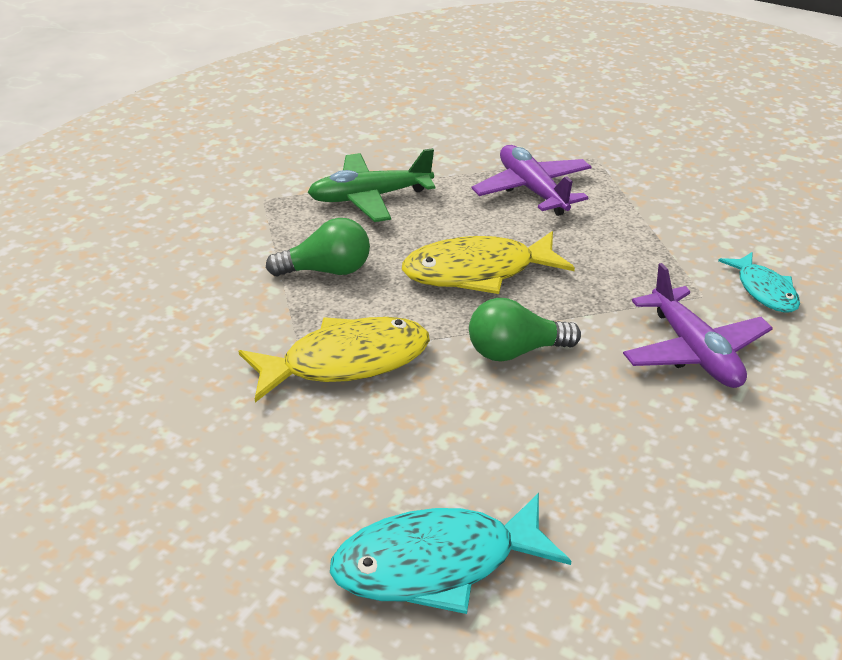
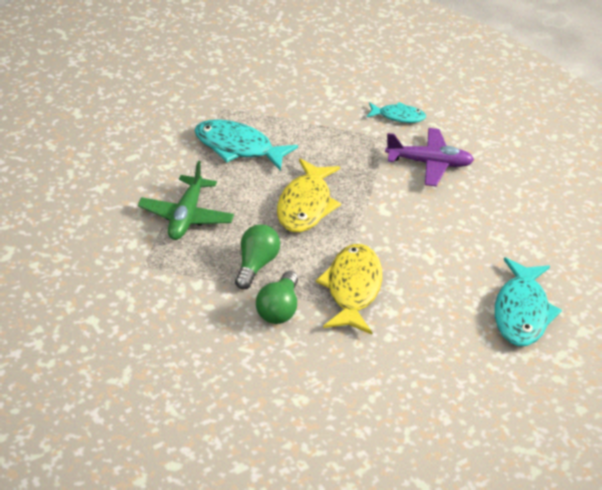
camera: 65 degrees left, 5 degrees up
(515, 351) = (387, 222): green light bulb -> green light bulb (279, 309)
(532, 190) = (238, 147): purple plane -> turquoise fish

